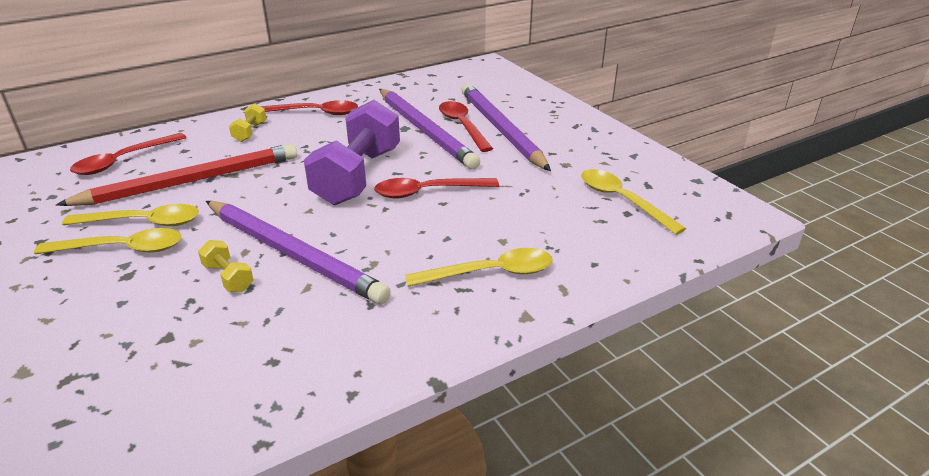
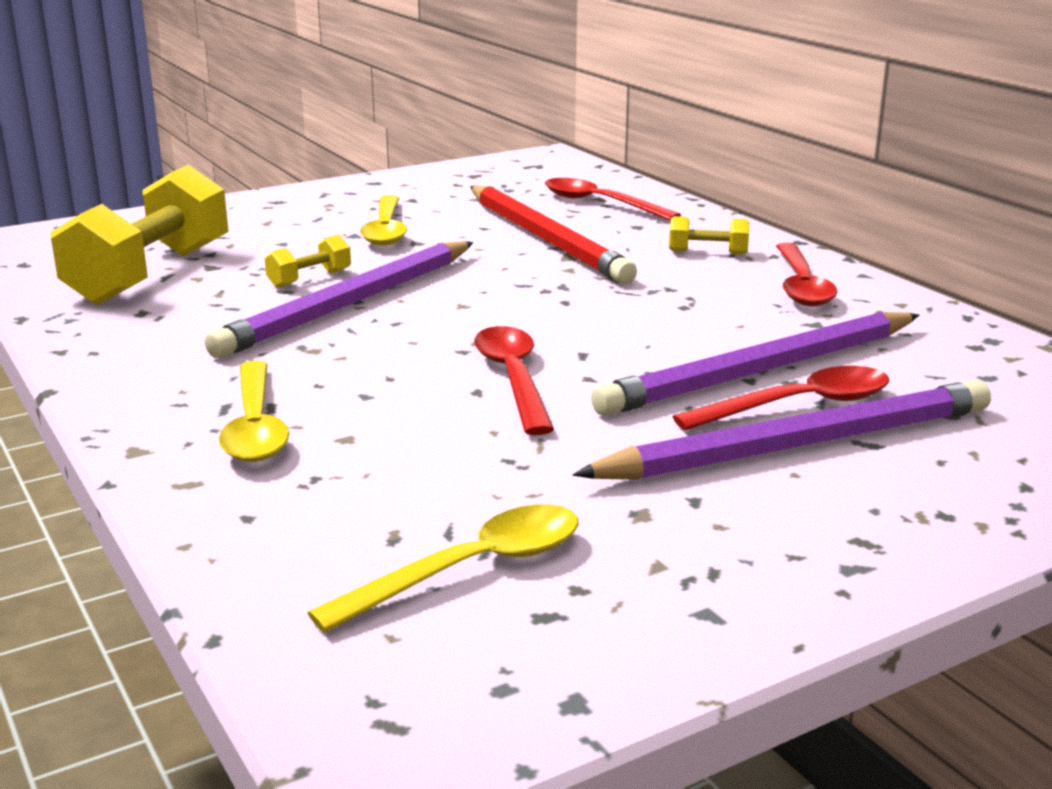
camera: 90 degrees right, 10 degrees down
(143, 222) = (442, 231): yellow spoon -> none
(172, 373) = (150, 275): none -> yellow dumbbell
(358, 176) = (568, 328): purple dumbbell -> none

